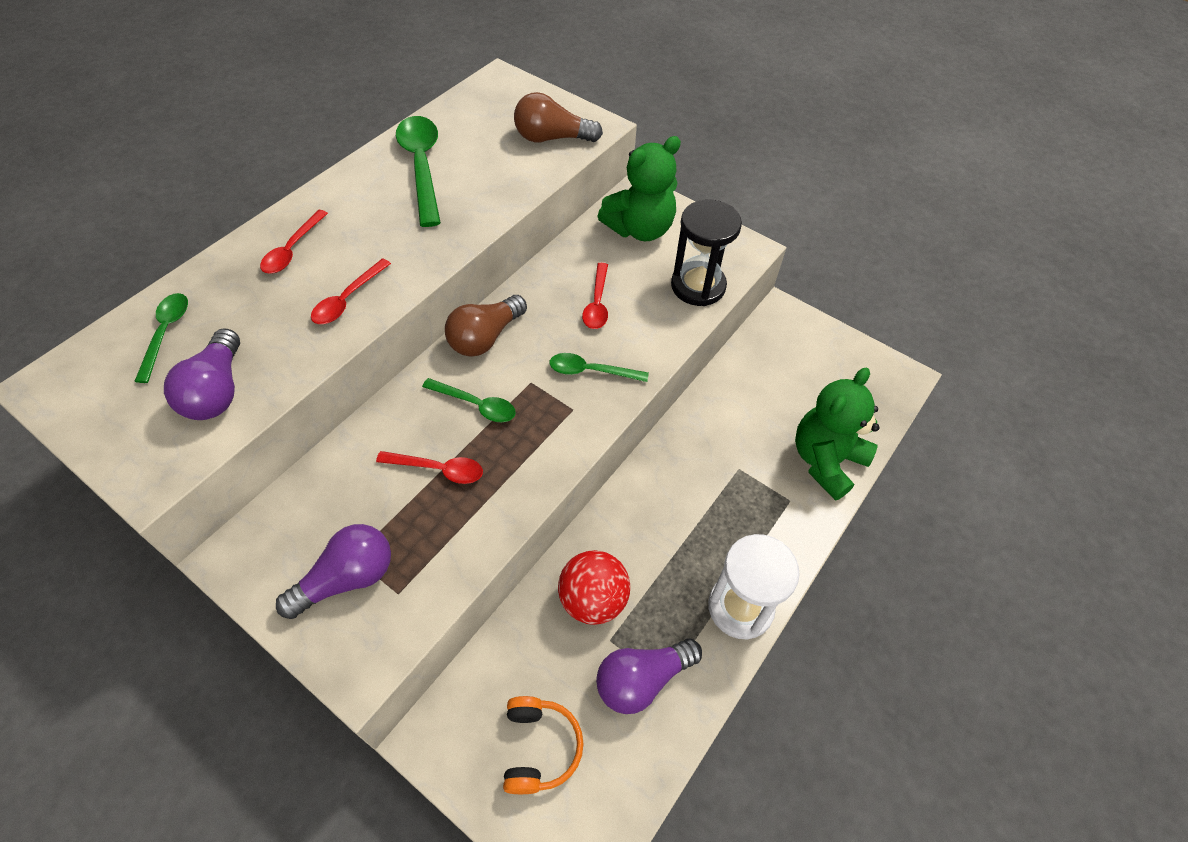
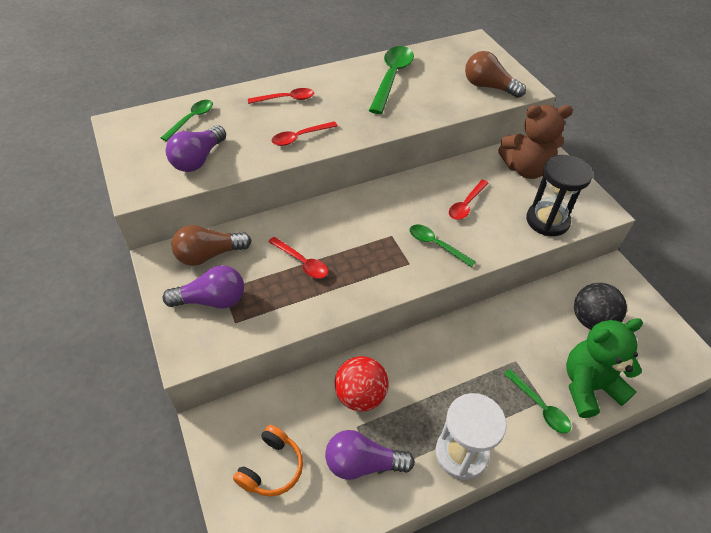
camera: 30 degrees right, 5 degrees down
(292, 249) = (286, 99): red spoon -> red spoon turned 150 degrees counterclockwise
(476, 405) = (348, 234): green spoon -> green spoon (539, 406)
(485, 337) = (378, 197): brown light bulb -> brown light bulb (209, 255)
(640, 229) = (526, 169): green teddy bear -> brown teddy bear
(790, 382) = (591, 320): none -> black ball

